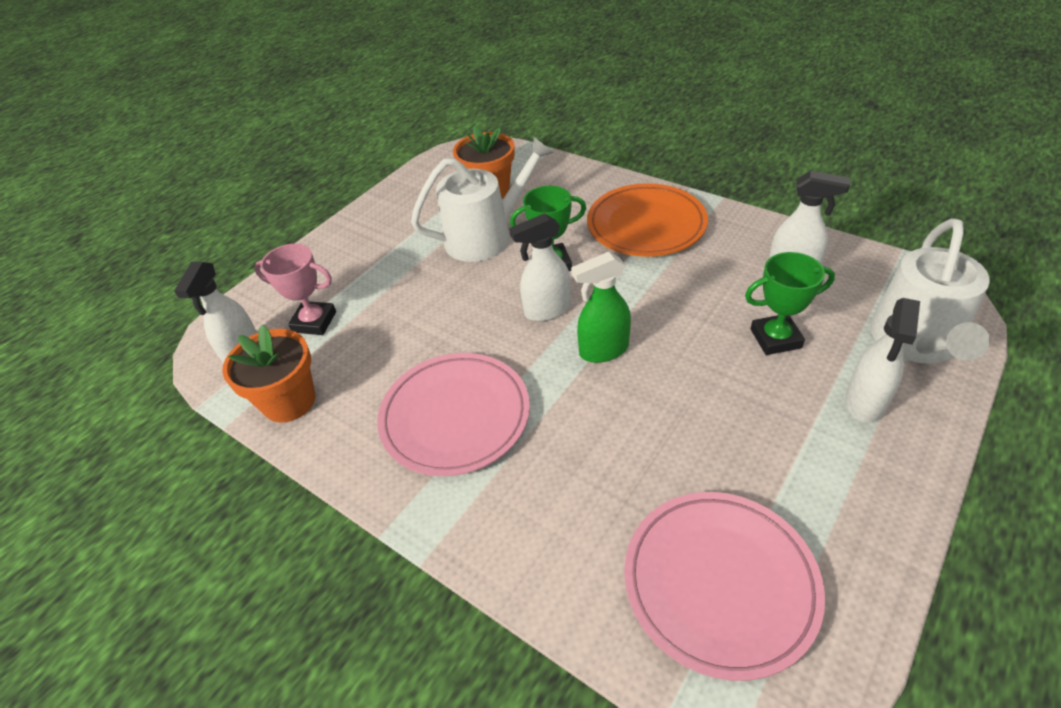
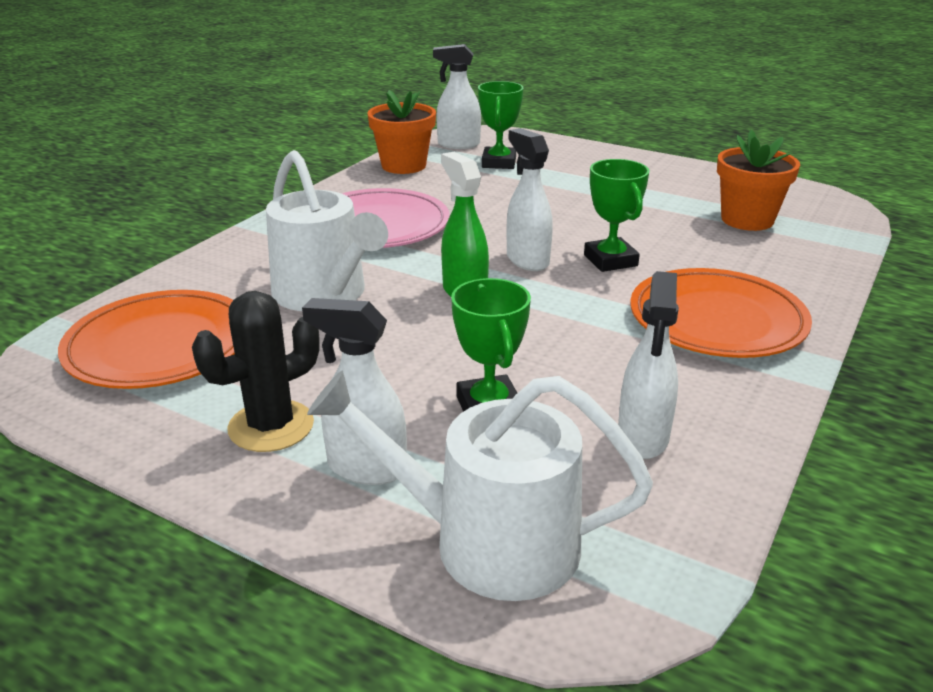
camera: 80 degrees right, 15 degrees down
(314, 322) = (499, 163): pink trophy -> green trophy
(485, 236) = (651, 223): white watering can -> white watering can (324, 294)
(719, 583) = (159, 346): pink plate -> orange plate
(831, 466) = (271, 426): none -> black cactus

